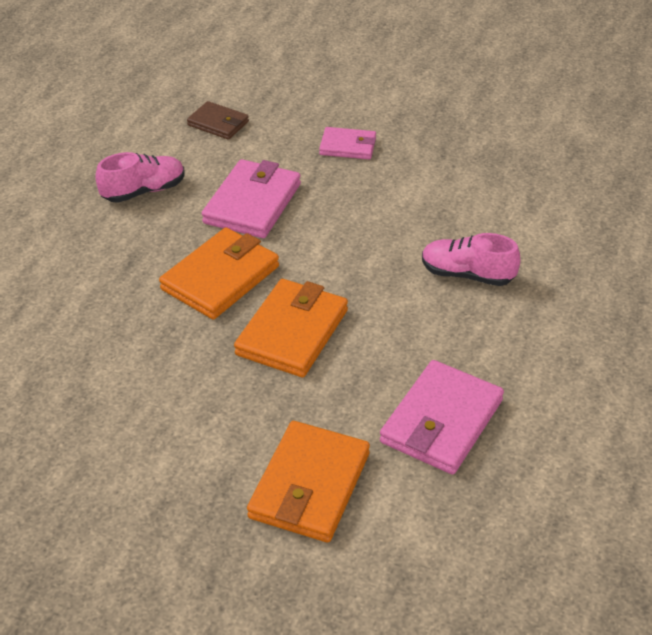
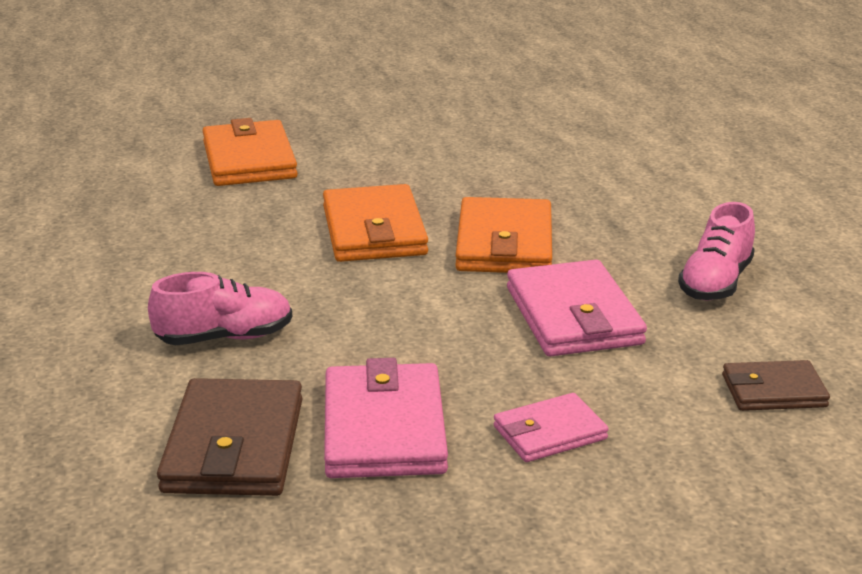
camera: 145 degrees right, 15 degrees down
(442, 421) = (162, 221): pink wallet -> pink wallet (383, 429)
(506, 200) = (234, 445): none -> brown wallet

